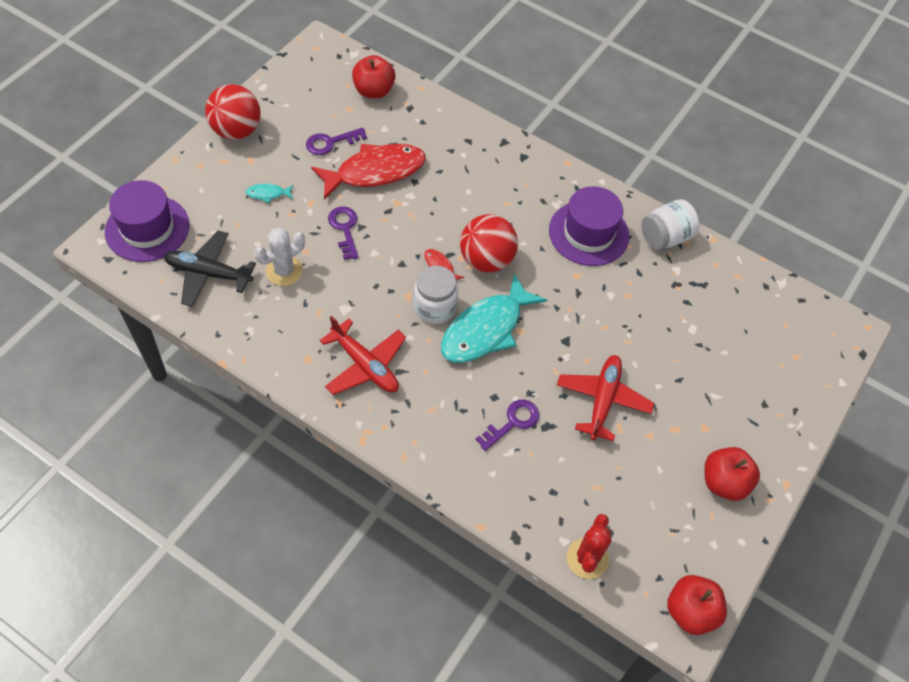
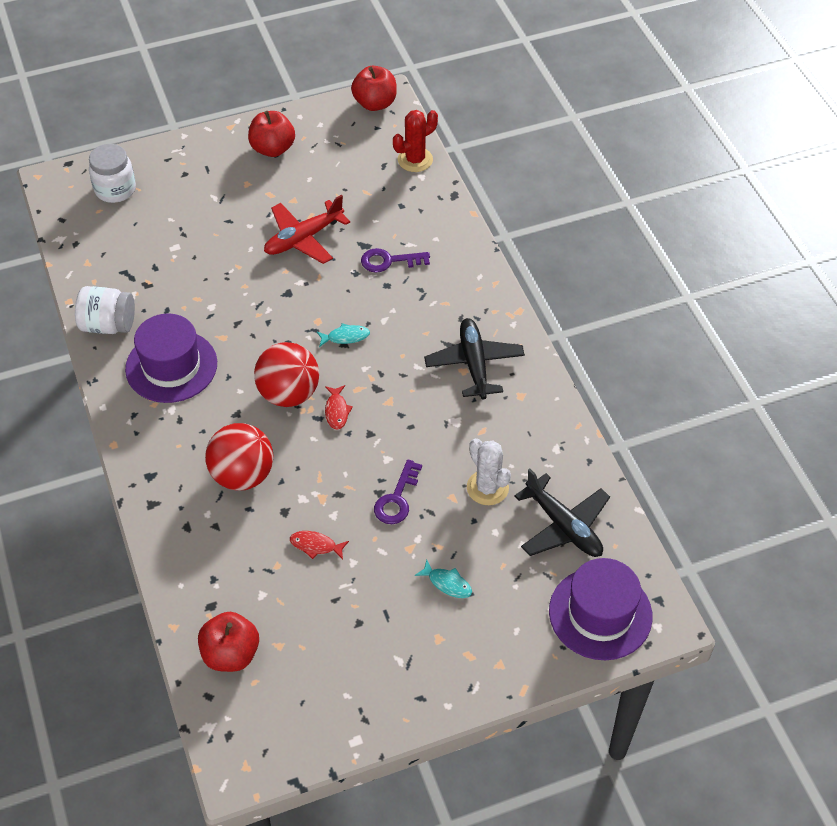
camera: 140 degrees left, 5 degrees down
(236, 130) = (429, 690): red ball -> red ball (242, 475)
(284, 271) = (487, 488): white cactus -> white cactus turned 60 degrees clockwise
(331, 142) = (334, 610): purple key -> none
(365, 365) = (474, 364): red plane -> black plane
(375, 172) = (316, 545): red fish -> red fish, size x0.41
(435, 307) = (373, 378): white jar -> white jar (115, 189)
(486, 329) = (345, 337): turquoise fish -> turquoise fish, size x0.41

